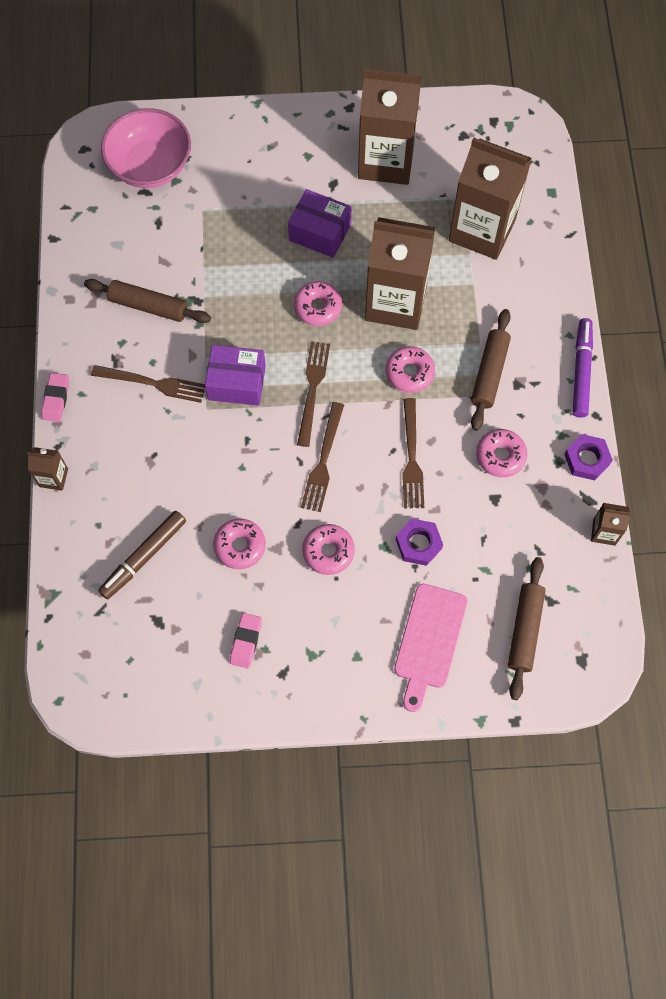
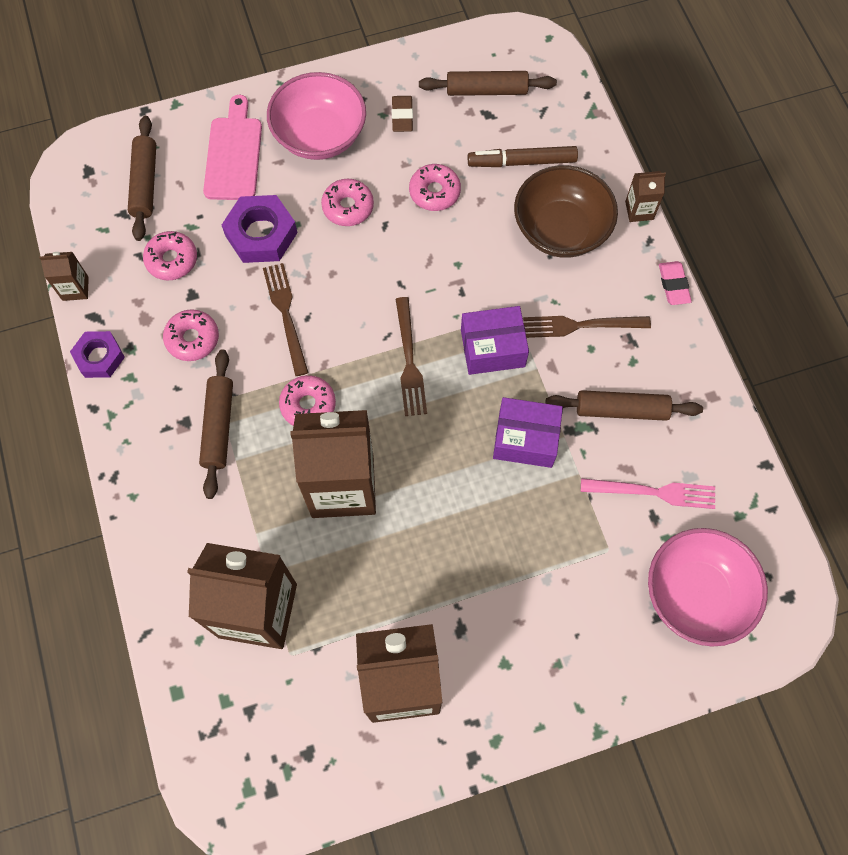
camera: 165 degrees right, 0 degrees up
(134, 477) = (561, 229): none -> brown bowl
(144, 557) = (522, 162): brown marker -> brown marker turned 120 degrees counterclockwise
(149, 650) = (486, 90): none -> brown rolling pin
(151, 239) = (653, 492): none -> pink fork
(246, 641) = (402, 116): pink eraser -> brown eraser
(318, 307) = (431, 456): pink donut -> pink donut (172, 260)
(320, 232) = (457, 555): purple box -> purple box (525, 439)
(323, 461) = (377, 290): brown fork -> none
(336, 640) = (320, 136): none -> pink bowl
(418, 544) = (261, 234): purple nut -> purple nut, size x1.51
(581, 371) = (114, 455): purple marker -> none

